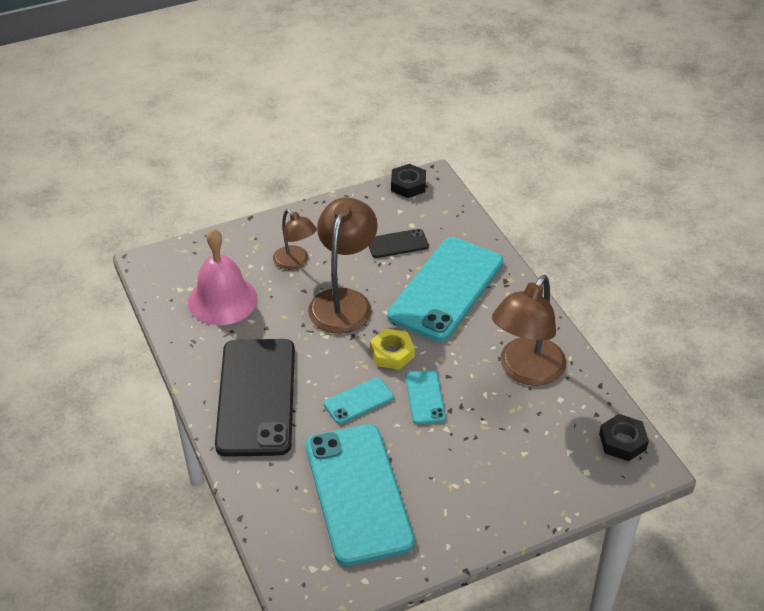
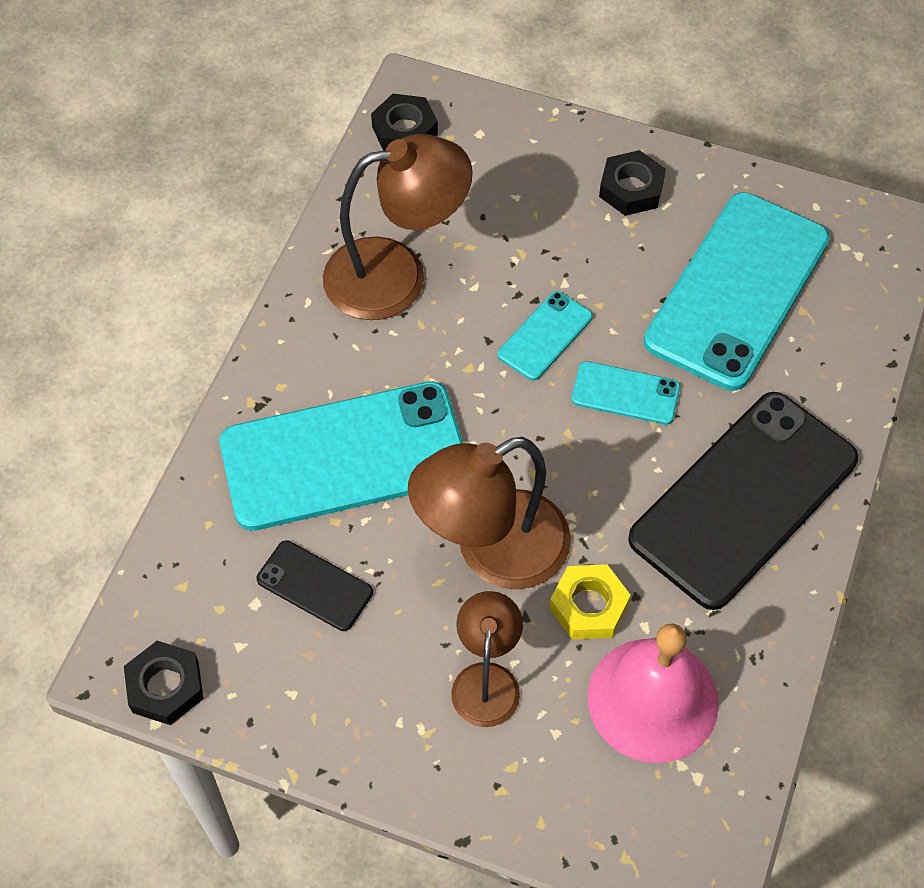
camera: 135 degrees left, 15 degrees up
(392, 353) = (518, 422): yellow nut -> yellow nut (588, 606)
(473, 505) = (631, 189): none -> black nut

